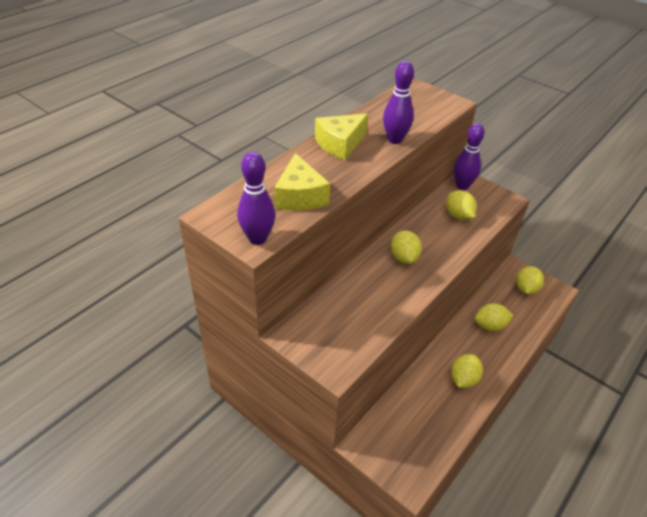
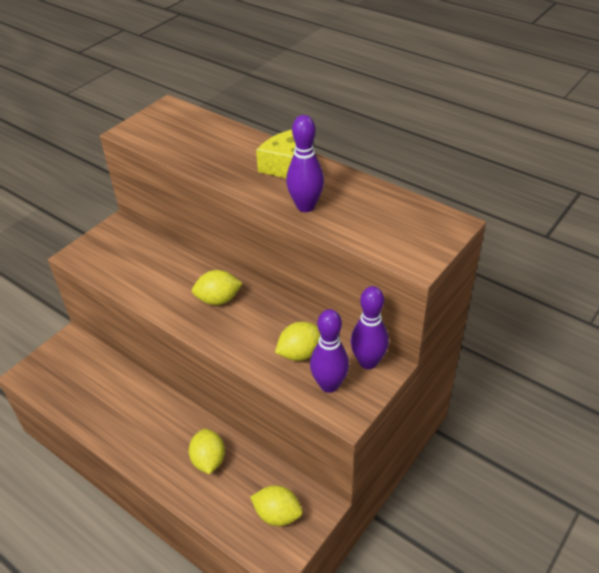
camera: 90 degrees right, 0 degrees up
(257, 238) = (134, 132): purple bowling pin -> purple bowling pin (329, 385)
(300, 196) = (194, 148): yellow cheese -> none
(463, 379) = (132, 424): yellow lemon -> none

